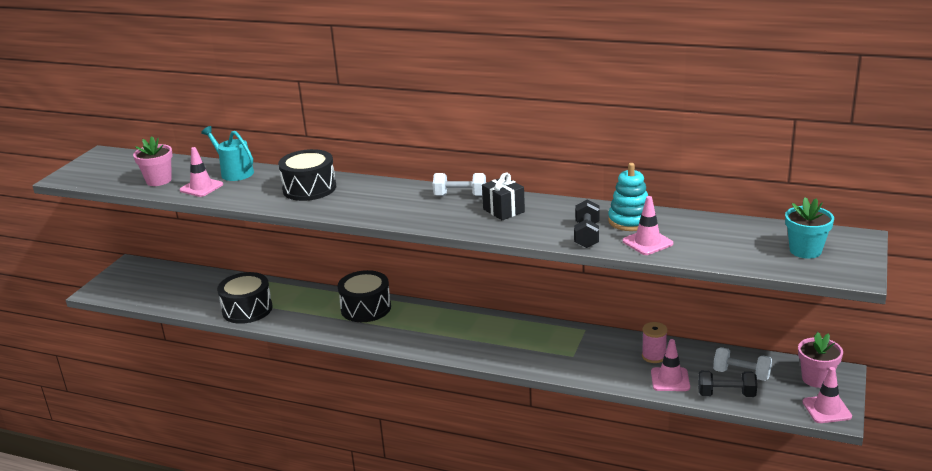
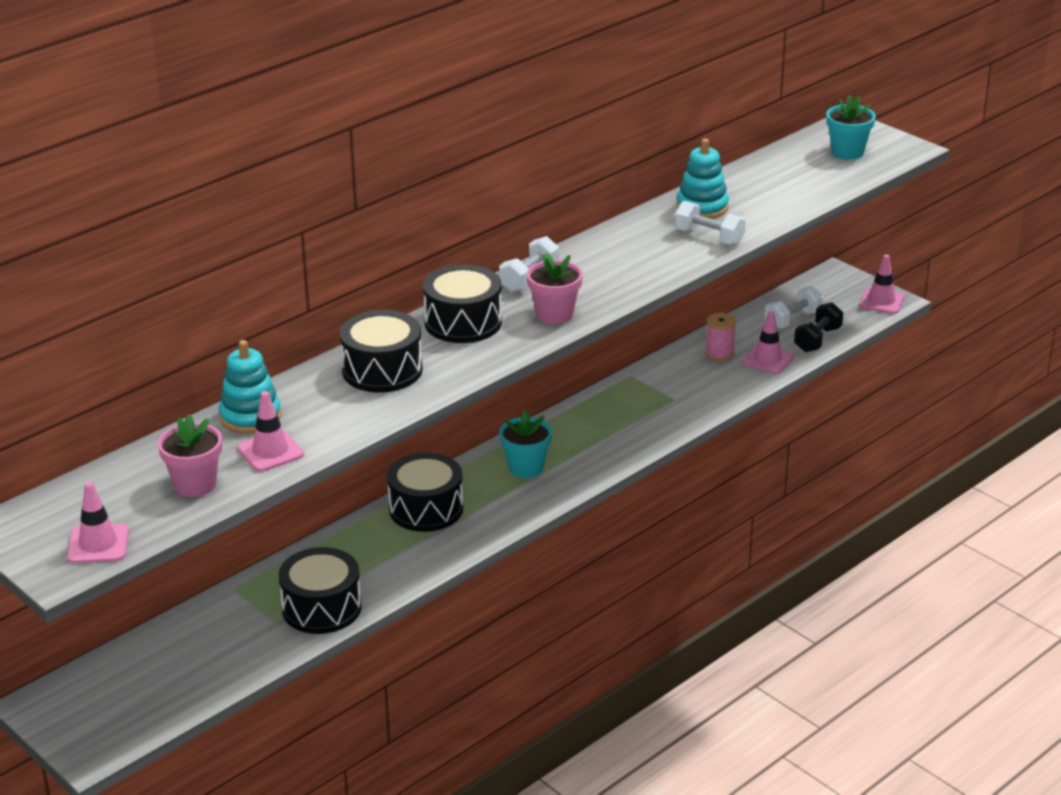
camera: 65 degrees left, 5 degrees up
(234, 172) = (250, 417): turquoise watering can -> turquoise stacking toy
(385, 193) = (463, 322): none -> black drum
(437, 326) = (526, 468): none -> turquoise flower pot
(503, 210) = (599, 264): black gift -> none
(587, 235) = (709, 237): black dumbbell -> white dumbbell
(647, 242) = (757, 213): pink traffic cone -> pink traffic cone (98, 544)
(816, 379) = (833, 287): pink flower pot -> pink flower pot (554, 314)

